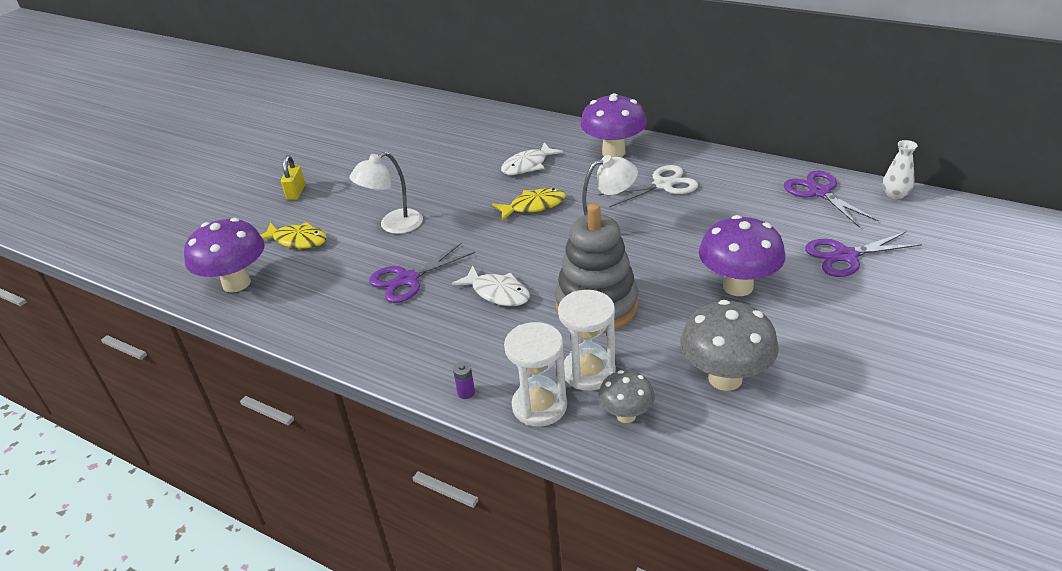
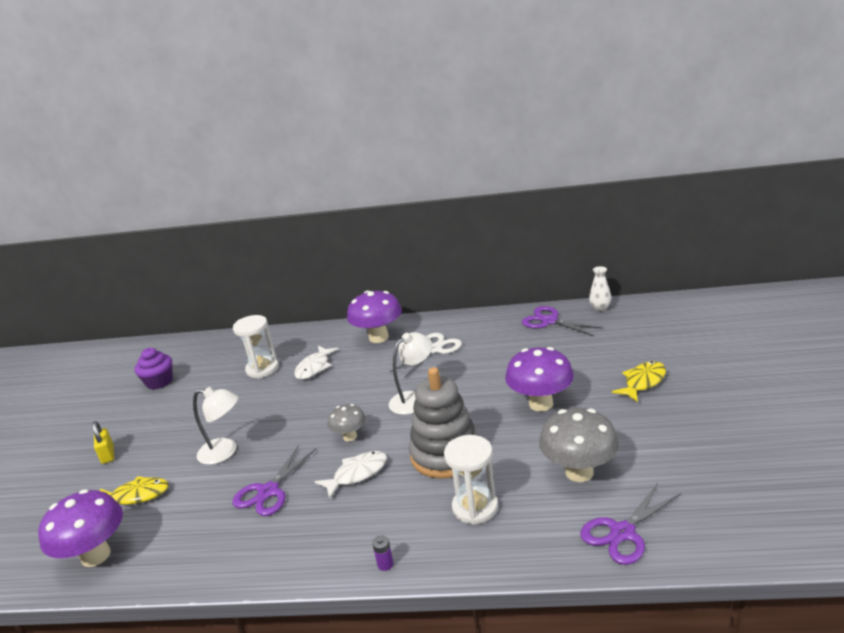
camera: 25 degrees left, 10 degrees down
(378, 134) = (159, 382): none -> purple cupcake
(393, 225) = (225, 452): white lamp -> white lamp turned 105 degrees counterclockwise
(497, 293) = (357, 474): white fish -> white fish turned 45 degrees counterclockwise
(534, 206) = (341, 397): yellow fish -> yellow fish (643, 382)
(539, 406) = (454, 550): white hourglass -> white hourglass (262, 369)
(626, 415) = (527, 529): grey mushroom -> grey mushroom (350, 437)
(845, 256) = (598, 358): purple scissors -> purple scissors (623, 532)

